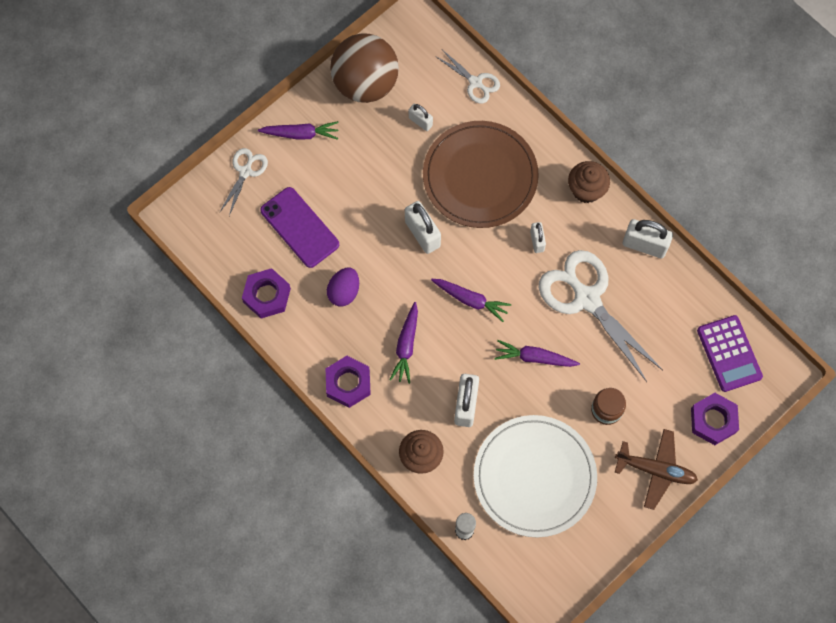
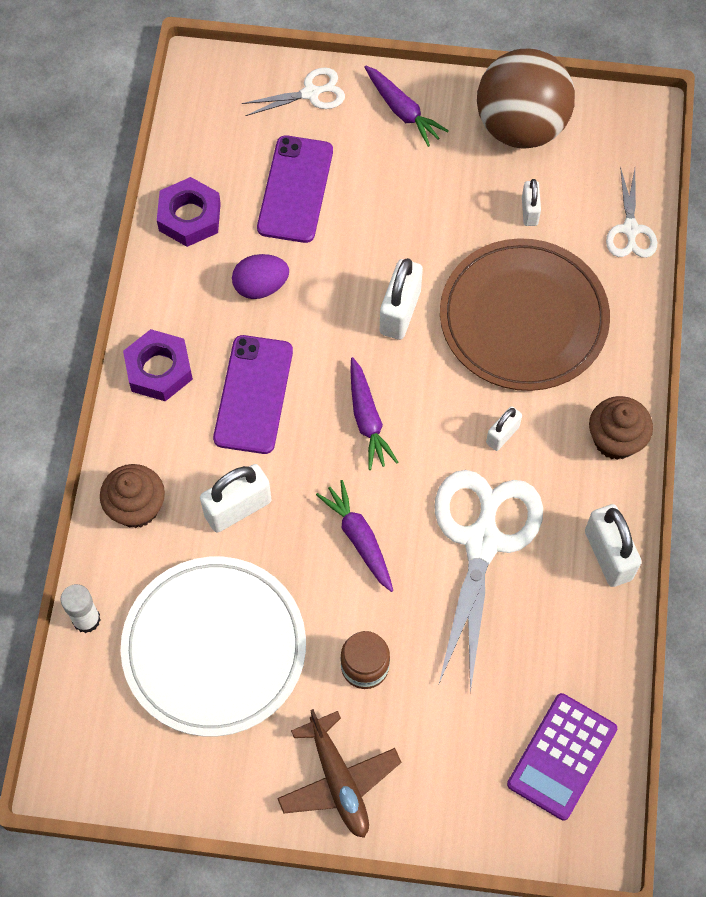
camera: 50 degrees right, 5 degrees down
(406, 346) = (253, 394): purple carrot -> purple phone
(713, 420) = (460, 802): purple nut -> none

